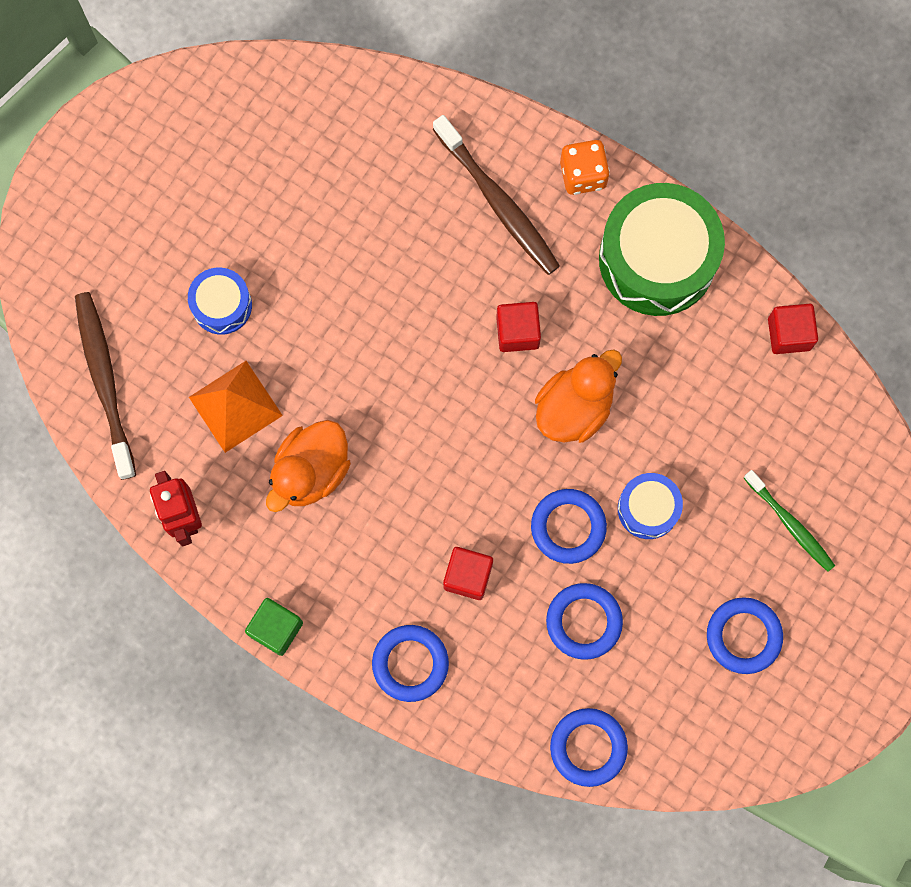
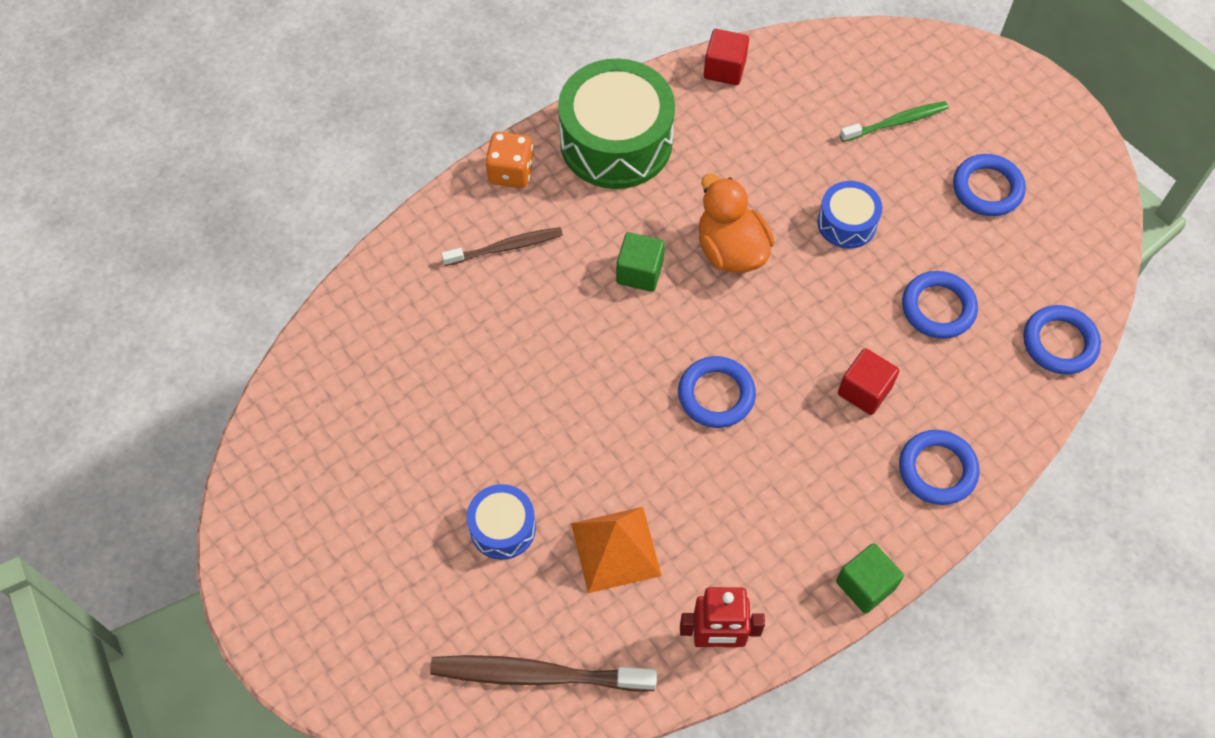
camera: 70 degrees left, 15 degrees down
(311, 472) = (711, 498): orange duck -> none
(498, 201) = (505, 247): brown toothbrush -> brown toothbrush, size x0.63
(517, 332) = (639, 272): red cube -> green cube
(568, 527) = (843, 291): blue ring -> blue ring (716, 395)

